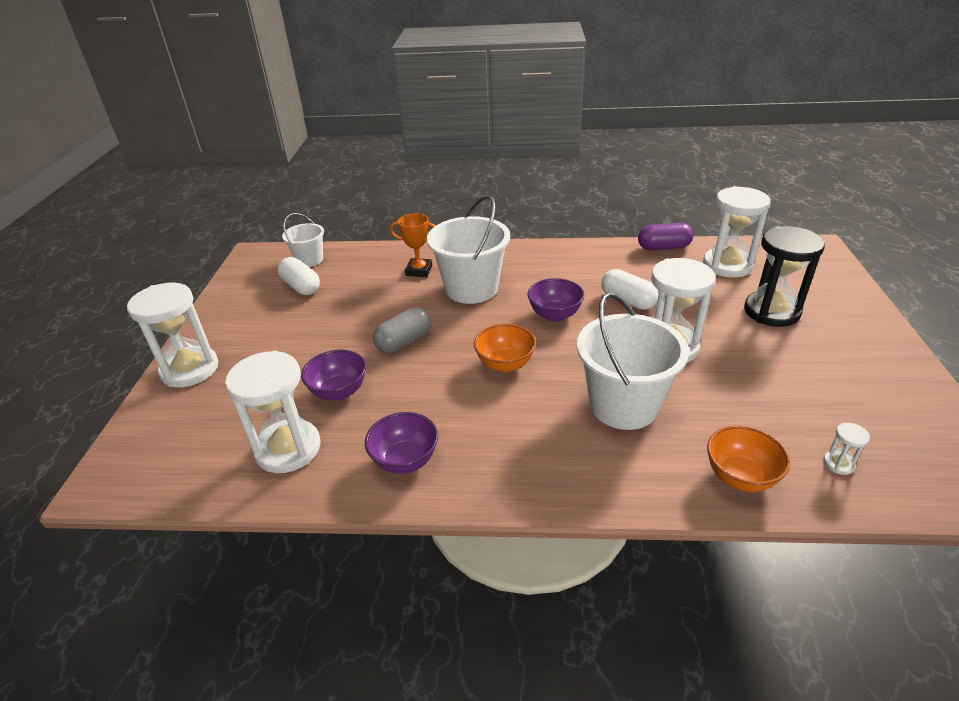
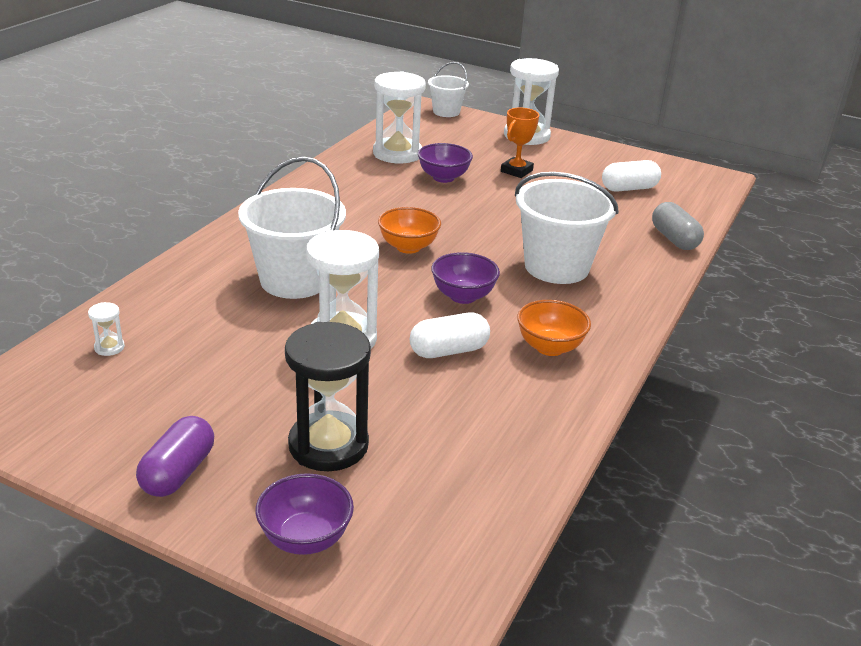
camera: 110 degrees right, 5 degrees down
(309, 260) = (686, 200): white bucket -> white bucket (446, 112)
(404, 341) = (488, 214): grey capsule -> grey capsule (674, 239)
(405, 460) = (340, 184): purple bowl -> purple bowl (305, 538)
(419, 270) = (620, 249): orange trophy -> orange trophy (516, 171)
(663, 247) = (557, 440): purple capsule -> purple capsule (178, 472)
(727, 265) = (463, 473): white hourglass -> none
(740, 477) = (162, 296): orange bowl -> orange bowl (550, 347)

